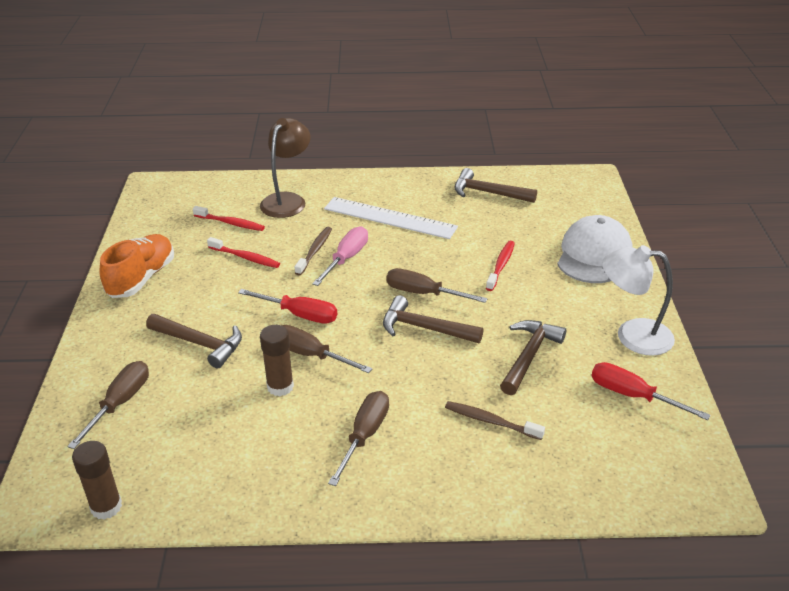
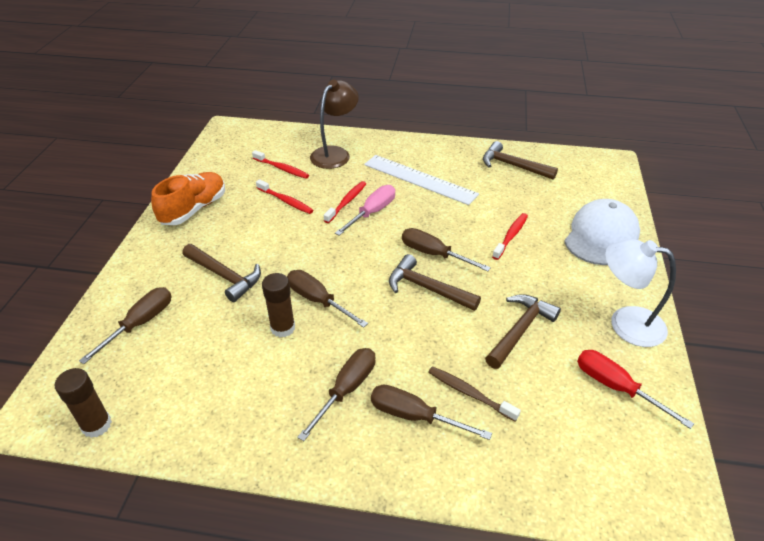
camera: 10 degrees right, 5 degrees up
(300, 315) = (318, 260): red screwdriver -> none
(314, 251) = (346, 202): brown toothbrush -> red toothbrush
(440, 450) = (414, 416): none -> brown screwdriver

